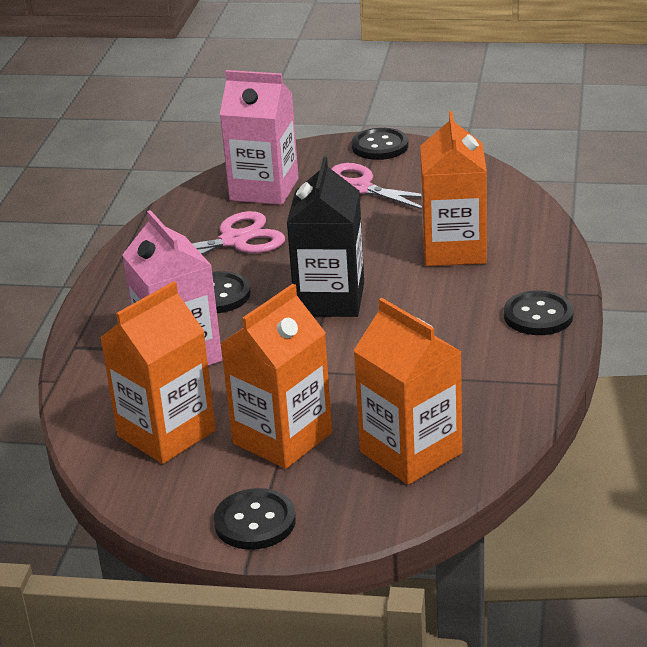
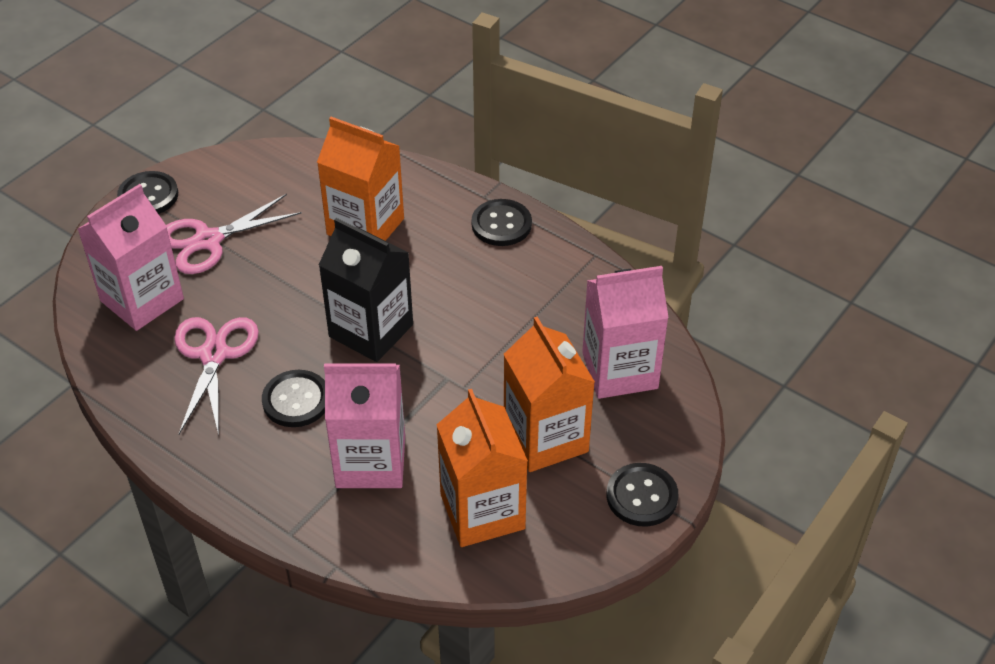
camera: 65 degrees left, 15 degrees up
(410, 452) = (619, 370): orange carton -> pink carton

